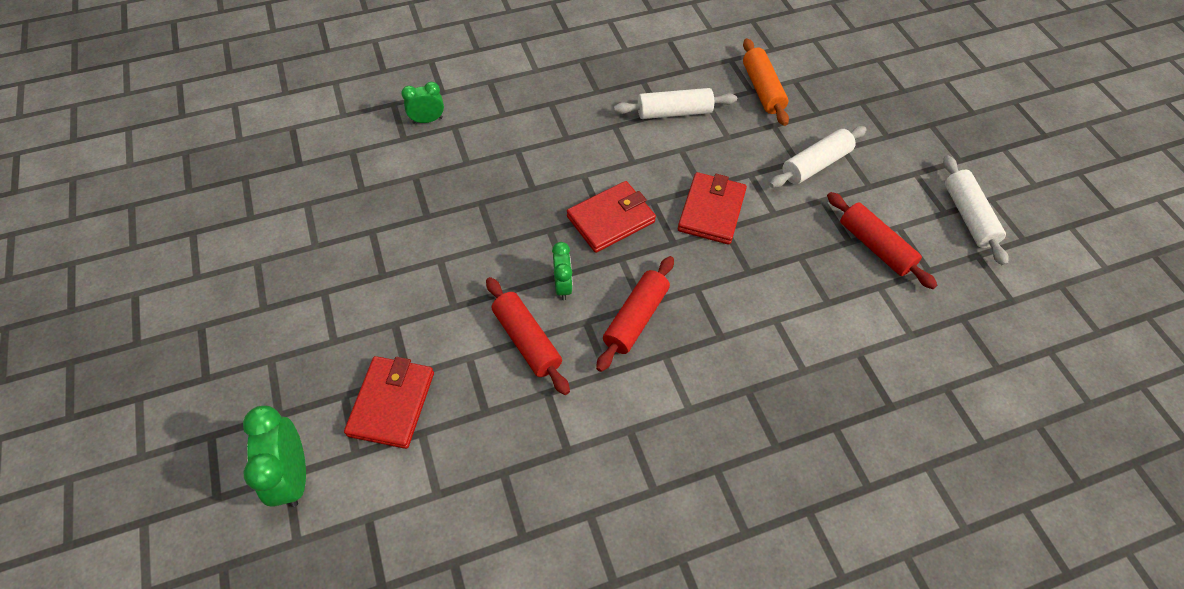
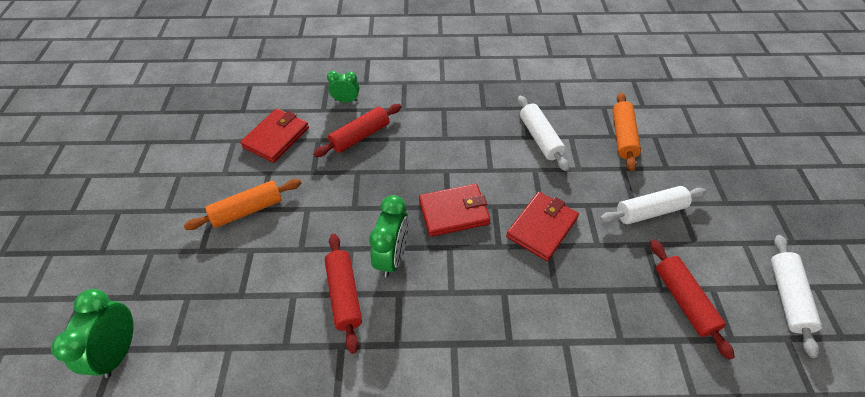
camera: 20 degrees right, 5 degrees down
(368, 280) = (248, 210): none -> orange rolling pin
(392, 404) = (218, 315): red wallet -> red wallet (276, 137)
(563, 286) = (392, 257): green clock -> green clock, size x1.62
(635, 318) = (441, 303): red rolling pin -> red rolling pin (360, 136)
(674, 112) = (540, 138): white rolling pin -> white rolling pin turned 60 degrees clockwise

